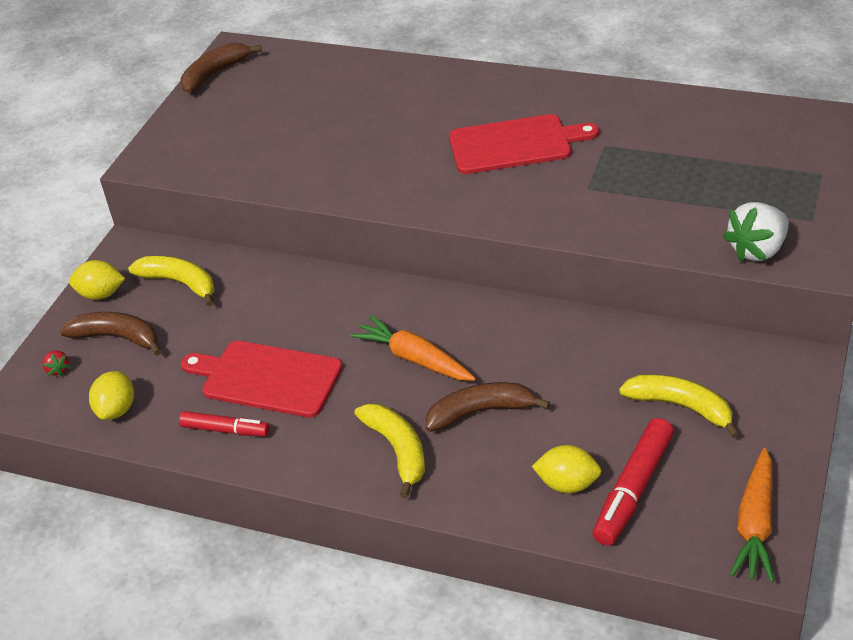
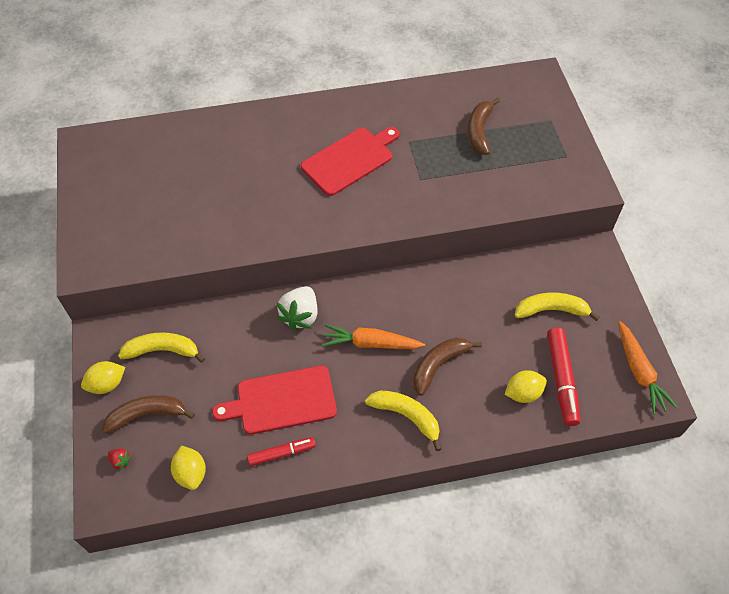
camera: 35 degrees left, 15 degrees up
(215, 74) = (82, 169): brown banana -> brown banana (479, 131)
(757, 250) = (551, 190): white strawberry -> white strawberry (300, 315)

